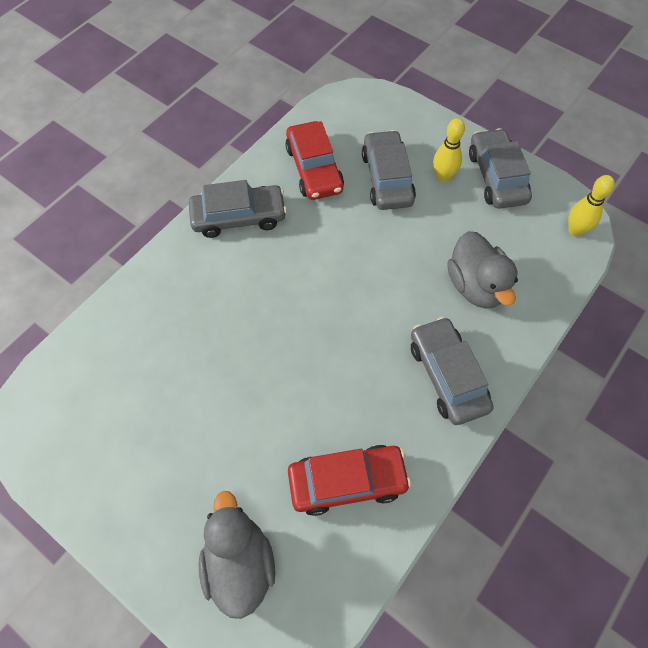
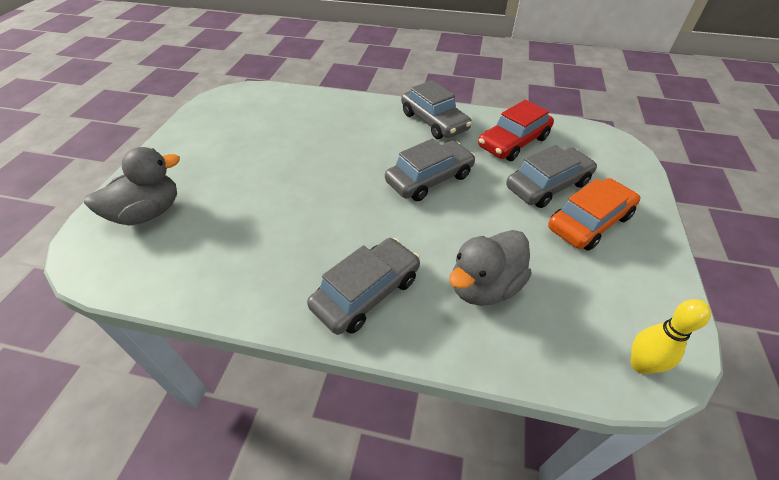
camera: 65 degrees right, 15 degrees down
(347, 482) = (230, 253): red car -> none
(443, 177) = (589, 222): yellow bowling pin -> orange car
(496, 177) = (635, 264): grey car -> grey car (429, 179)

